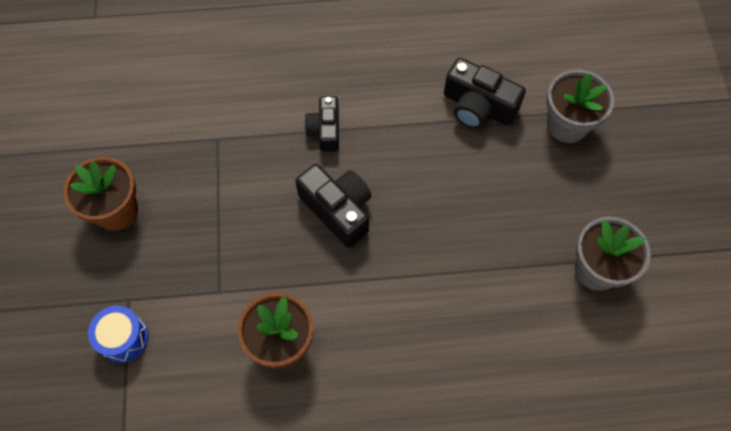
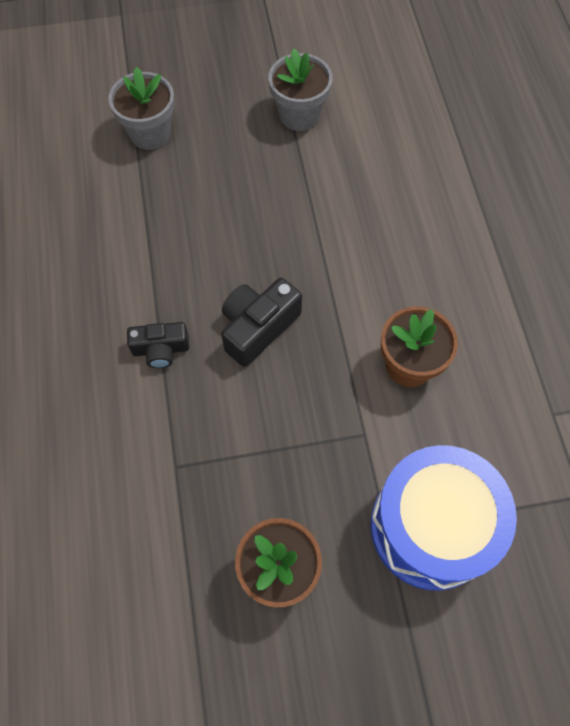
camera: 95 degrees left, 0 degrees up
(123, 338) = (431, 527): blue drum -> blue drum, size x2.23
(478, 106) = (129, 207): black camera -> none

